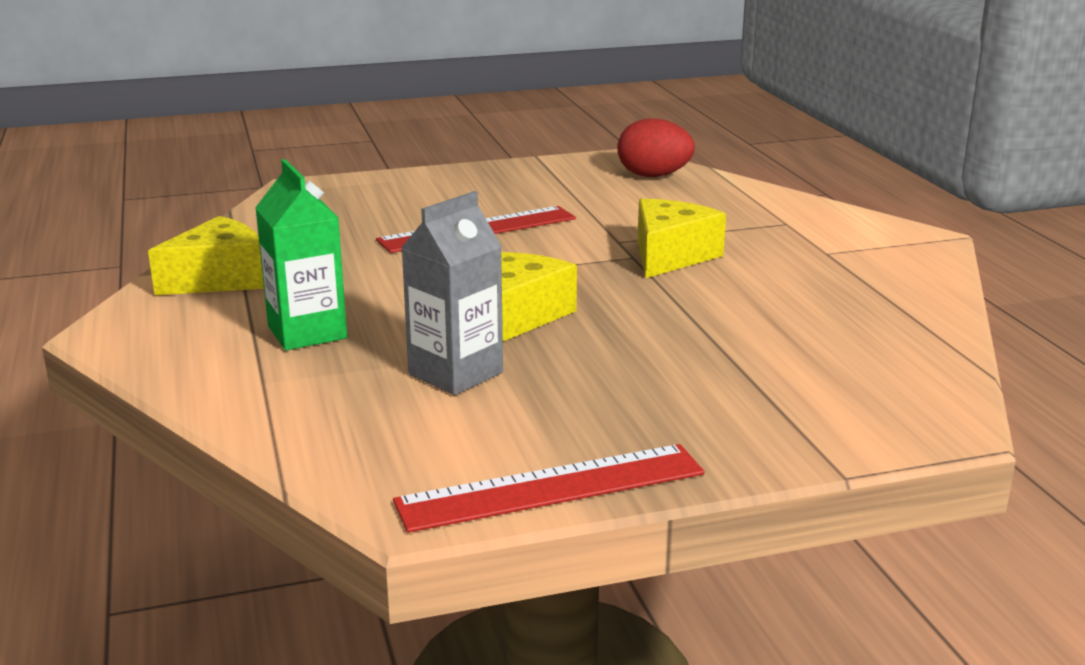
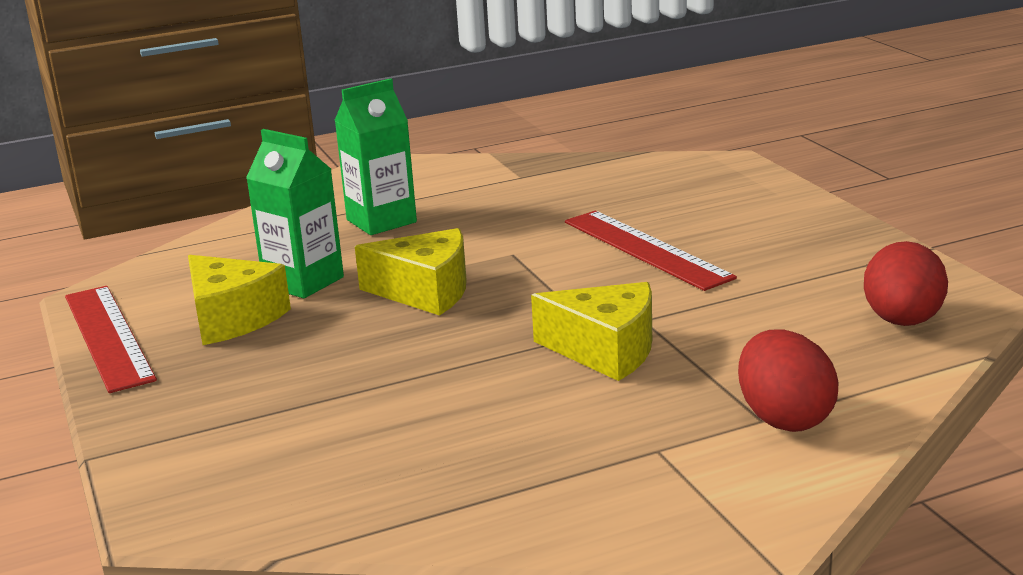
camera: 85 degrees right, 0 degrees up
(219, 279) = (485, 176): yellow cheese -> yellow cheese (232, 318)
(455, 373) = (303, 282): grey carton -> green carton
(786, 217) = (784, 418): none -> red egg

